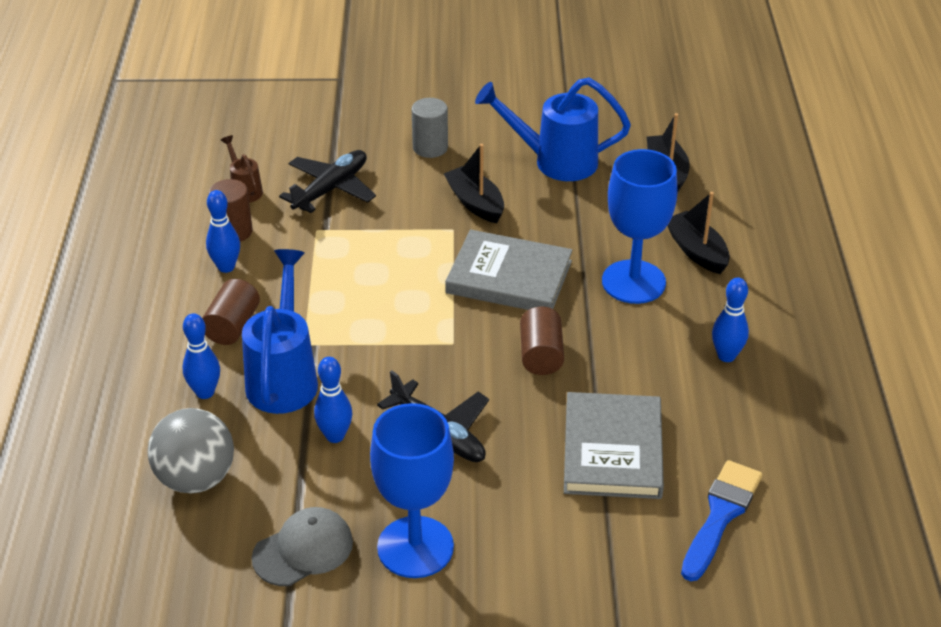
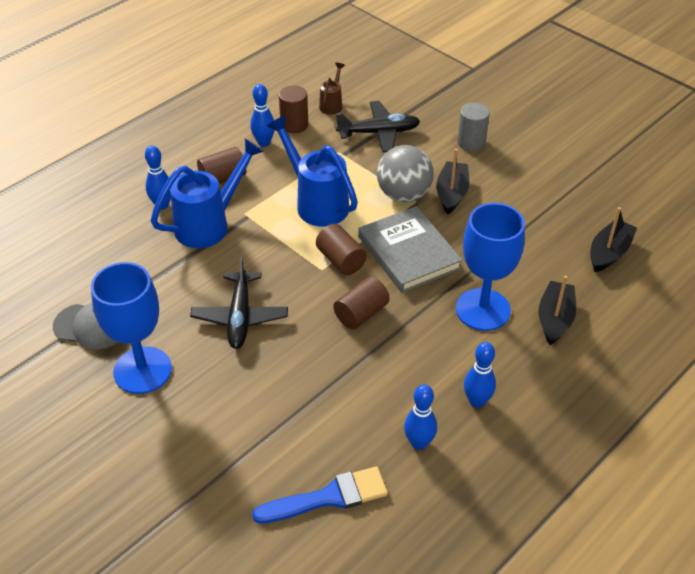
camera: 45 degrees right, 5 degrees up
(196, 478) = (97, 248): grey ball -> grey ball (404, 195)
(335, 436) = (189, 276): blue bowling pin -> blue bowling pin (419, 443)
(459, 323) = (341, 260): none -> brown cylinder
(554, 161) = (539, 199): blue watering can -> blue watering can (316, 202)
(613, 450) = (322, 403): grey book -> none

